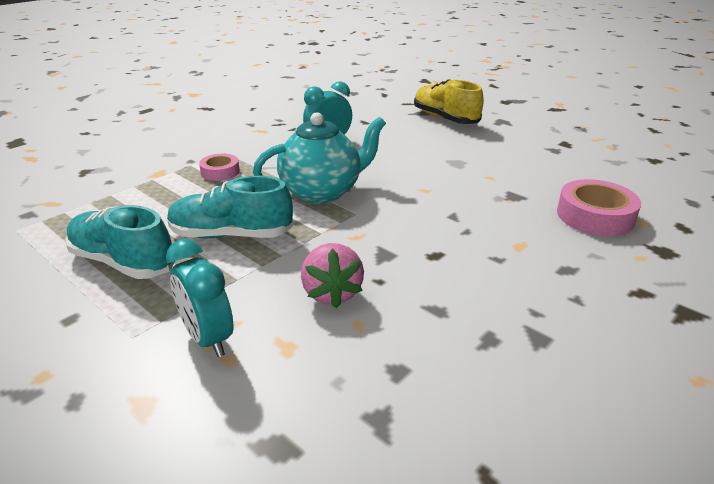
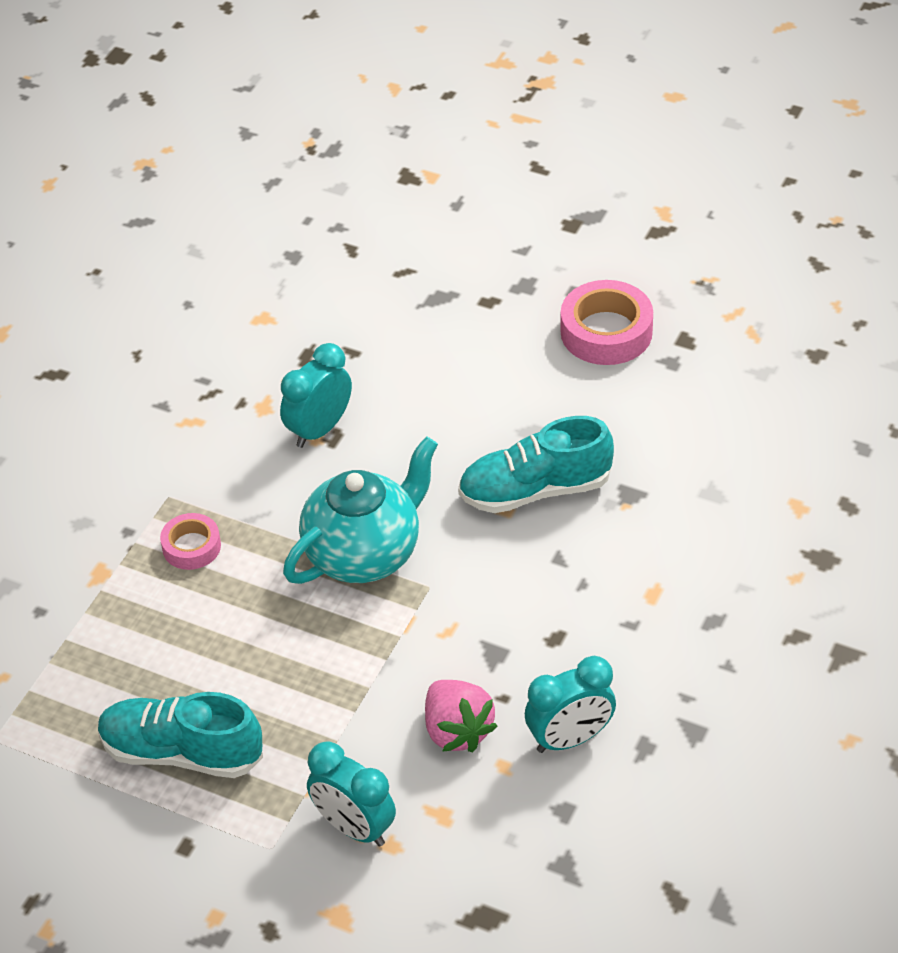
camera: 15 degrees left, 15 degrees up
(231, 235) = (287, 671): turquoise shoe -> turquoise shoe (535, 490)
(423, 319) = (570, 739): none -> turquoise clock
(445, 118) = (482, 309): yellow shoe -> none
(595, 216) = (739, 511): pink tape -> pink tape (606, 332)

